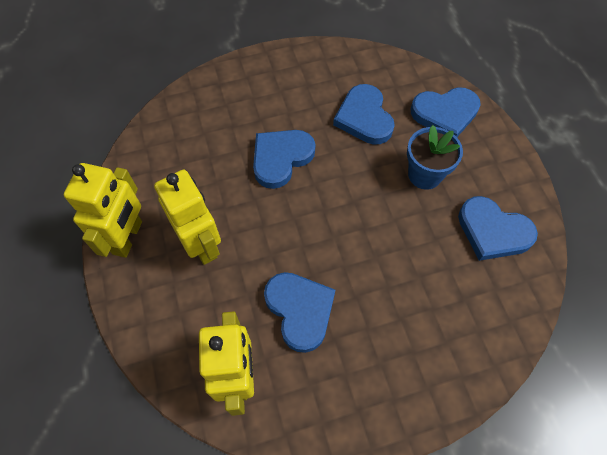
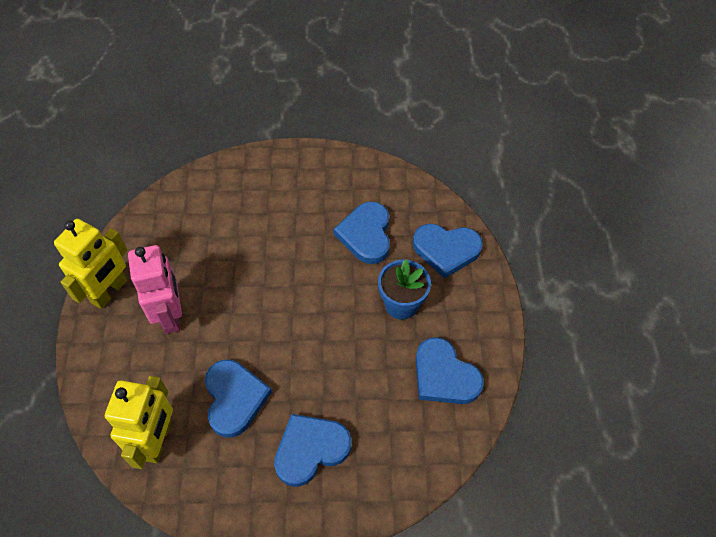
camera: 15 degrees right, 5 degrees down
(201, 244) = (171, 315): yellow robot -> pink robot
(281, 158) = (272, 254): blue heart -> blue heart (310, 449)

